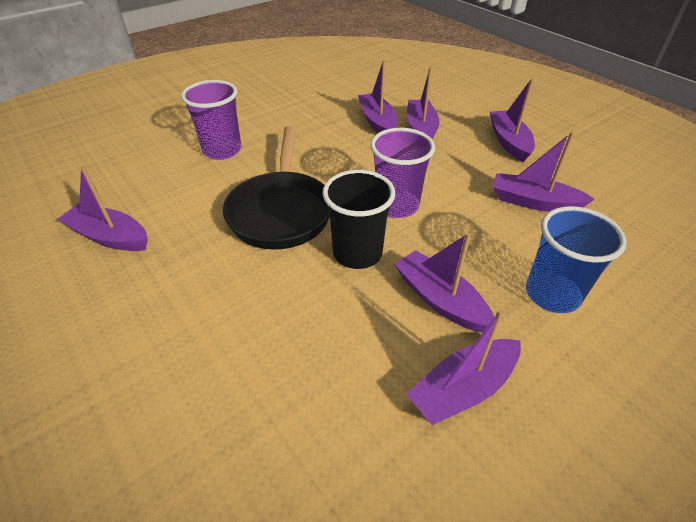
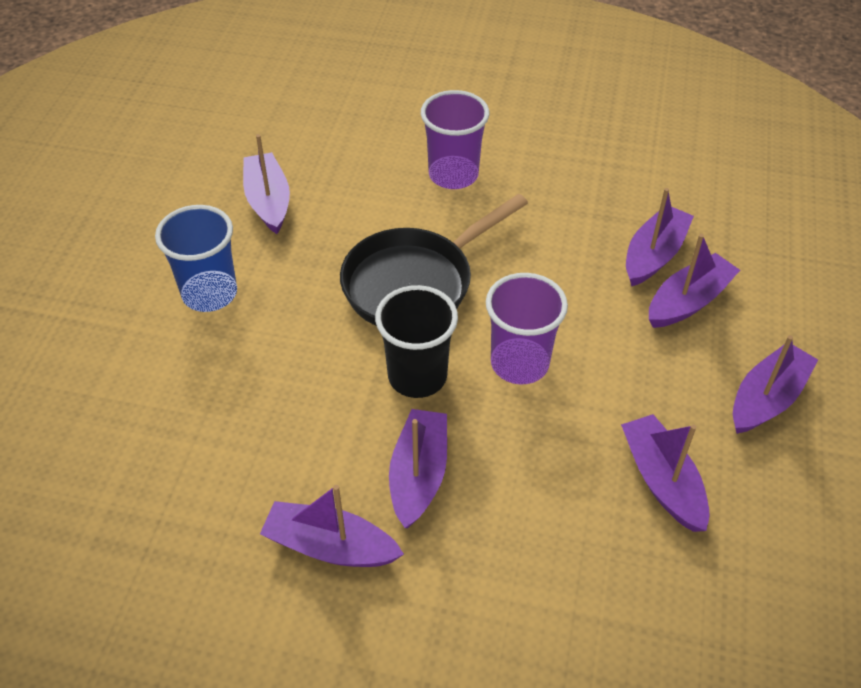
camera: 50 degrees right, 5 degrees up
(552, 294) = (516, 564): blue cup -> blue cup (209, 293)

